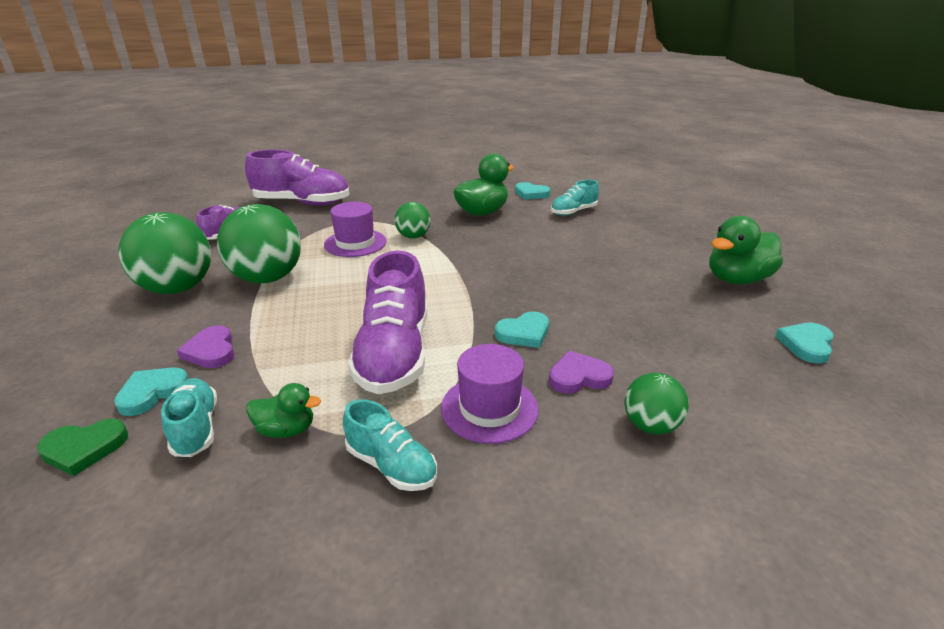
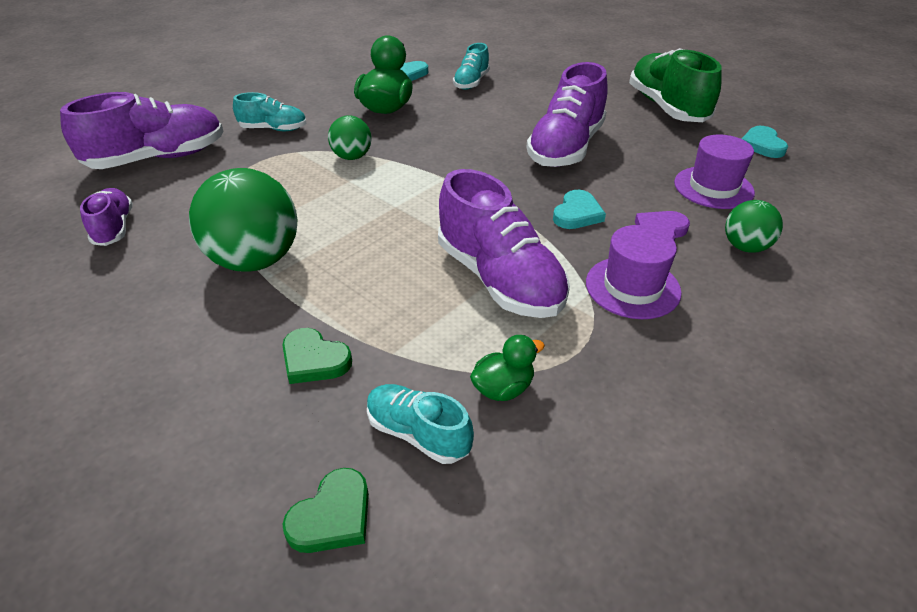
camera: 35 degrees left, 10 degrees up
(152, 393) = (317, 429): turquoise heart -> none
(177, 288) = (157, 316): green ball -> none
(211, 351) = (314, 360): purple heart -> green heart
(355, 243) = (299, 185): purple hat -> purple hat (713, 187)
(391, 465) = (624, 368): turquoise shoe -> turquoise shoe (273, 129)
(586, 281) = (565, 148): none -> purple shoe
(737, 279) = (667, 107): green duck -> green shoe

